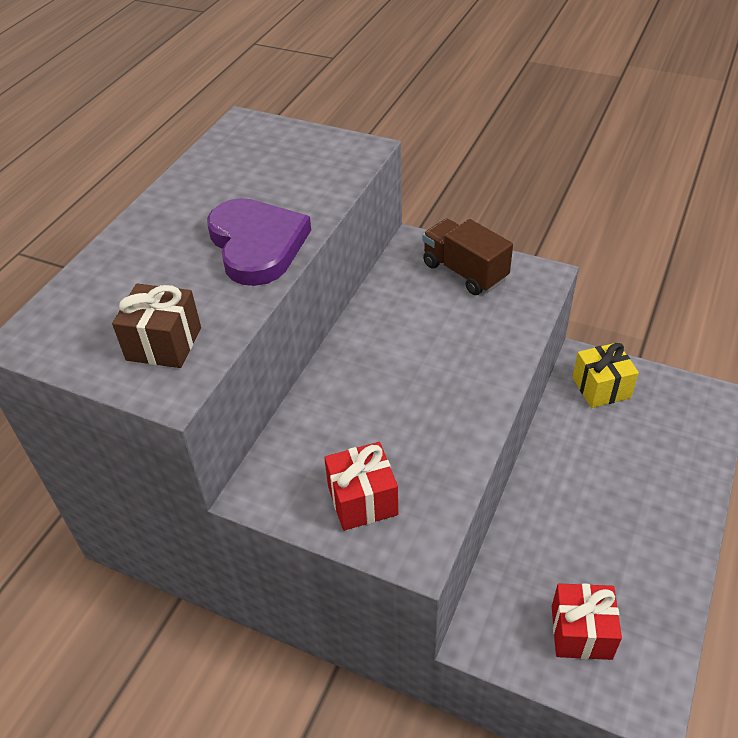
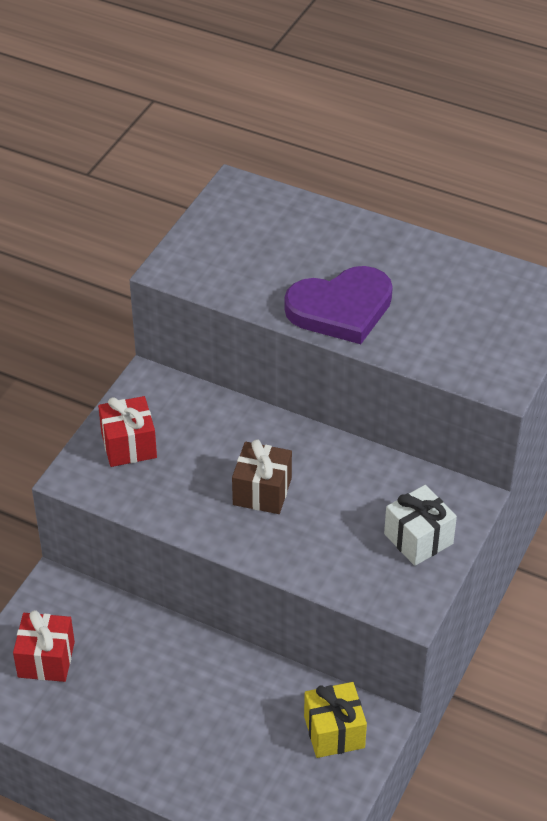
camera: 90 degrees right, 0 degrees up
(164, 344) = (219, 261): brown gift -> brown gift (262, 491)
(464, 272) = (418, 539): brown truck -> white gift

